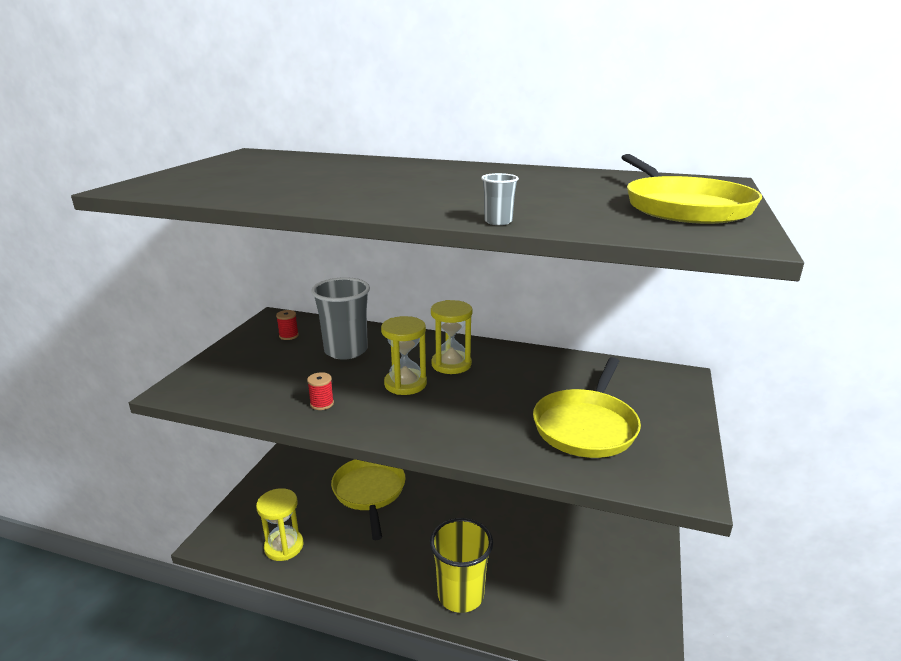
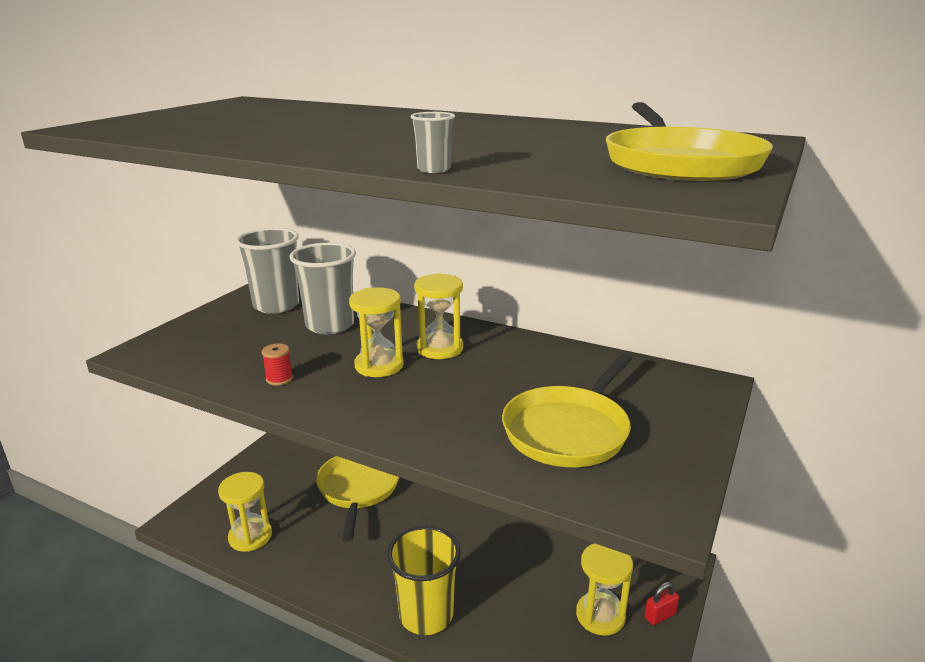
camera: 10 degrees right, 0 degrees up
(288, 336) = (276, 305): red spool -> grey cup
(603, 575) = (600, 615): none -> yellow hourglass
(649, 569) = (660, 616): none -> red padlock

